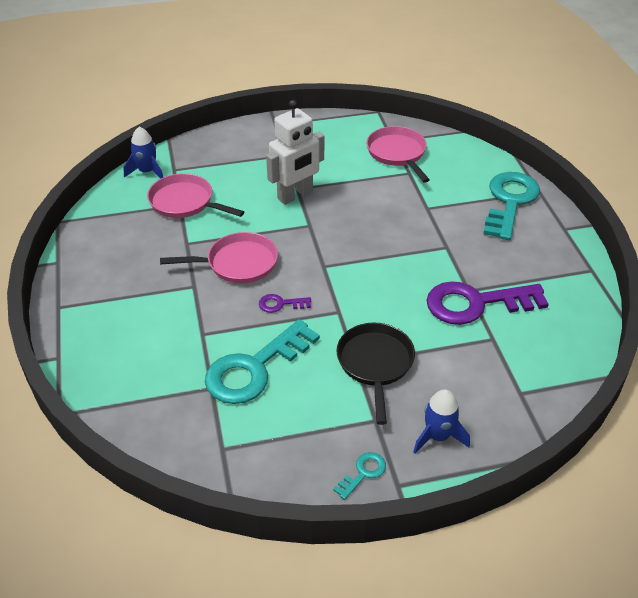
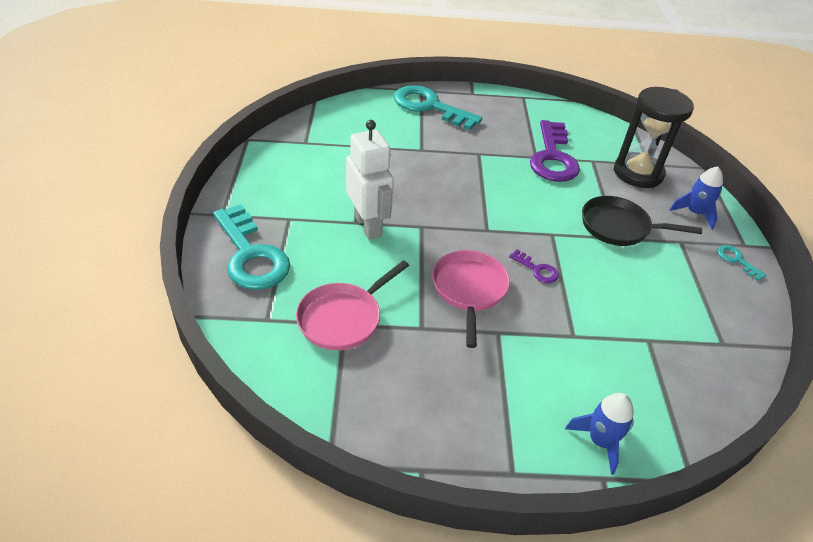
camera: 80 degrees left, 0 degrees up
(147, 172) = (259, 347): blue rocket -> blue rocket (600, 441)
(254, 369) = (624, 304): turquoise key -> turquoise key (251, 255)
(280, 304) = (537, 270): purple key -> purple key turned 60 degrees counterclockwise
(397, 154) = (330, 145): pink pan -> none
(492, 381) = (638, 173): none -> black hourglass

